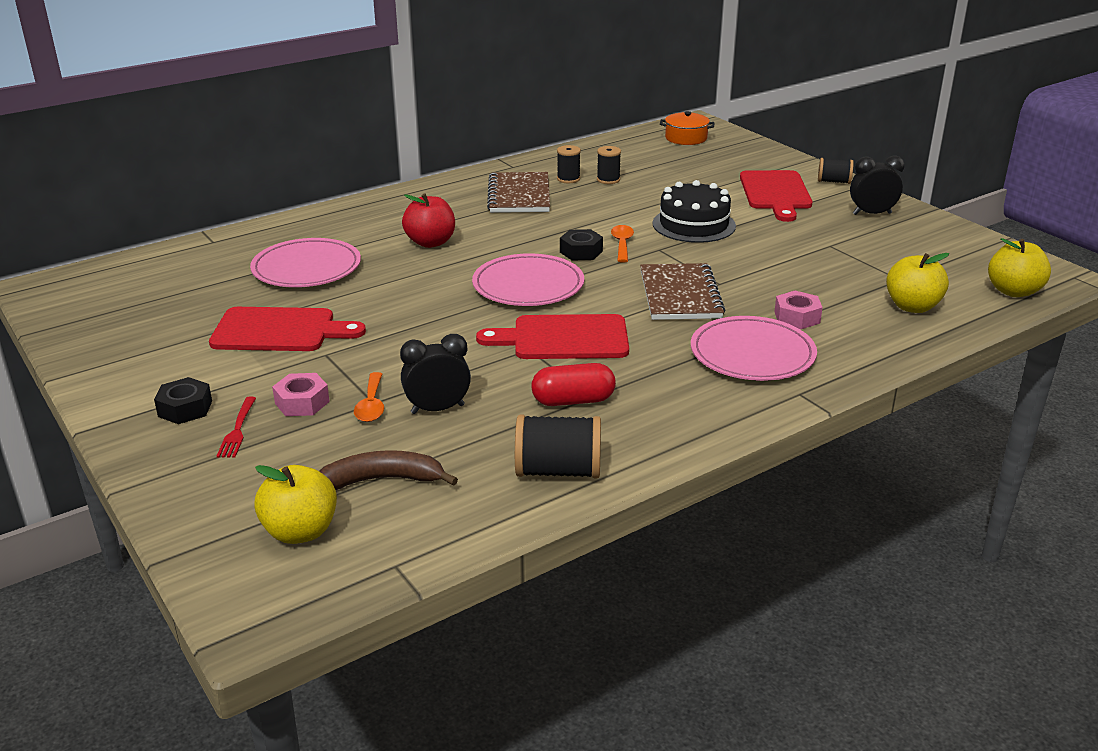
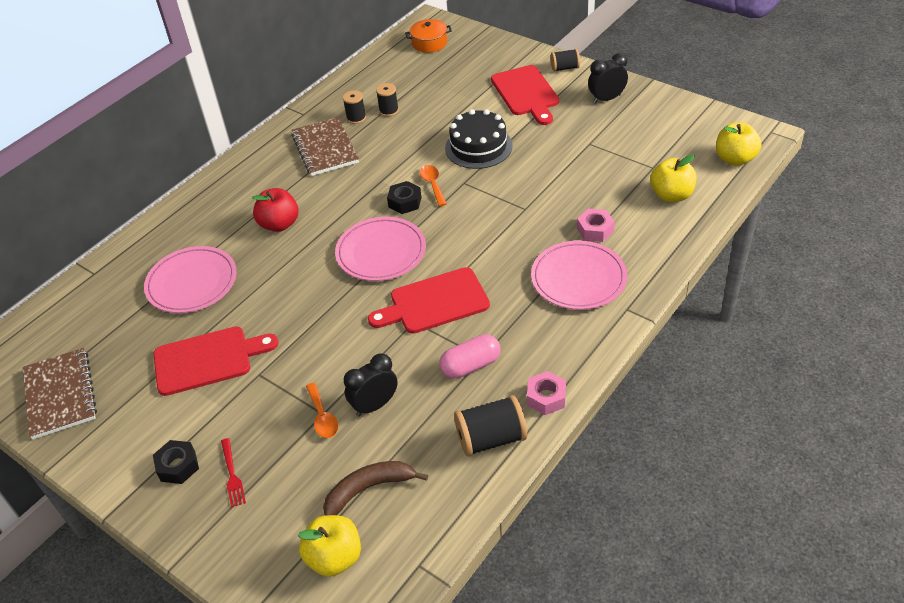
camera: 15 degrees left, 15 degrees up
(302, 402) = (267, 431): pink nut -> pink nut (546, 397)
(573, 401) = (470, 365): red capsule -> pink capsule
(680, 295) = (500, 230): brown notebook -> brown notebook (60, 395)

